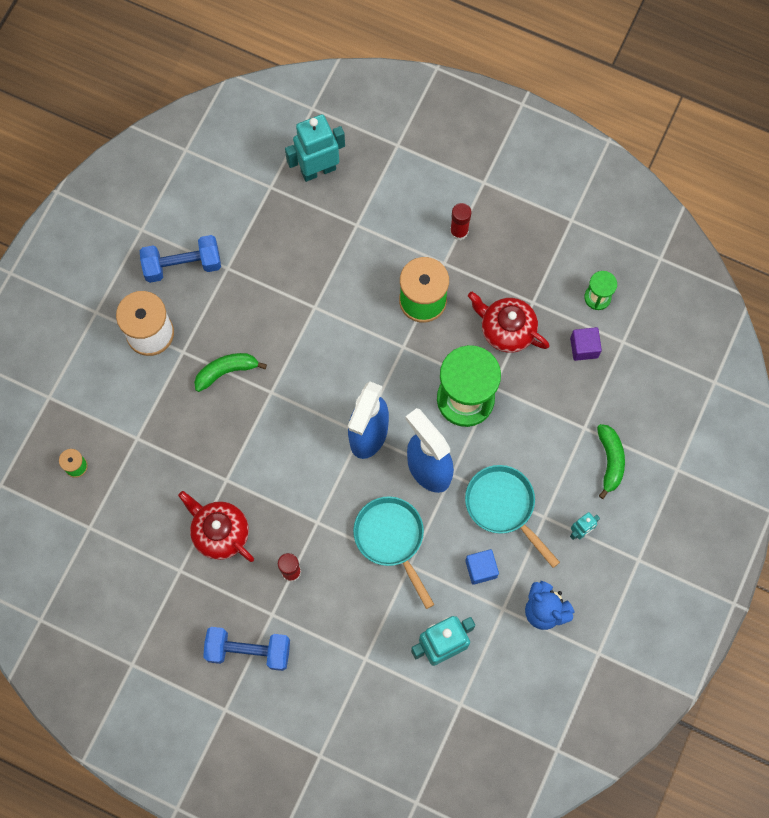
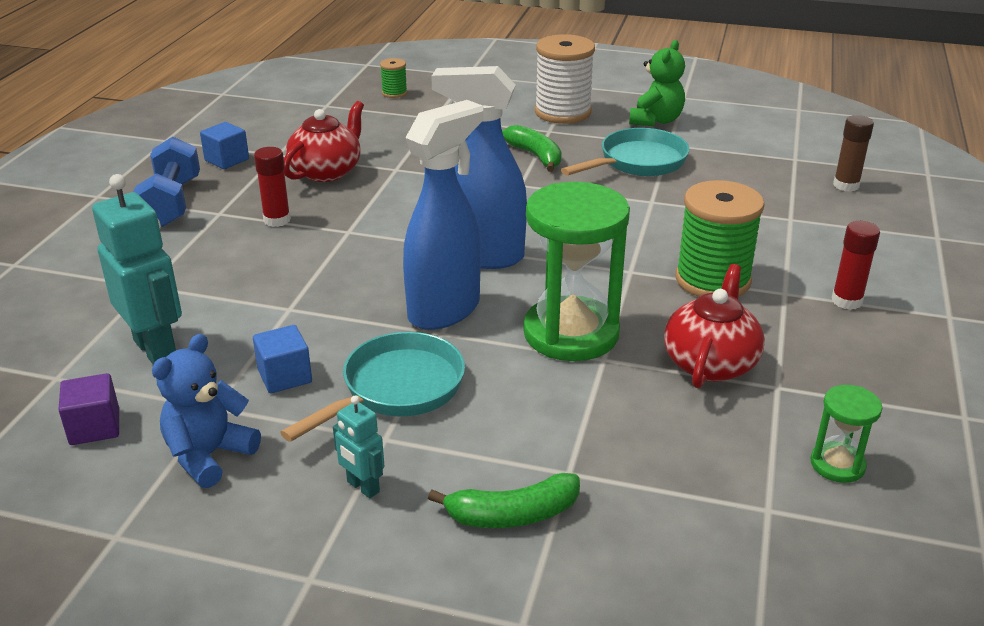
camera: 80 degrees right, 40 degrees down
(182, 265) = (656, 121): blue dumbbell -> green teddy bear
(182, 611) = (227, 160): none -> blue cube
(318, 170) = (846, 185): turquoise robot -> brown glue stick
(391, 539) = (329, 289): turquoise pan -> turquoise pan (637, 162)
(584, 348) = (727, 456): purple cube -> purple cube (95, 427)

